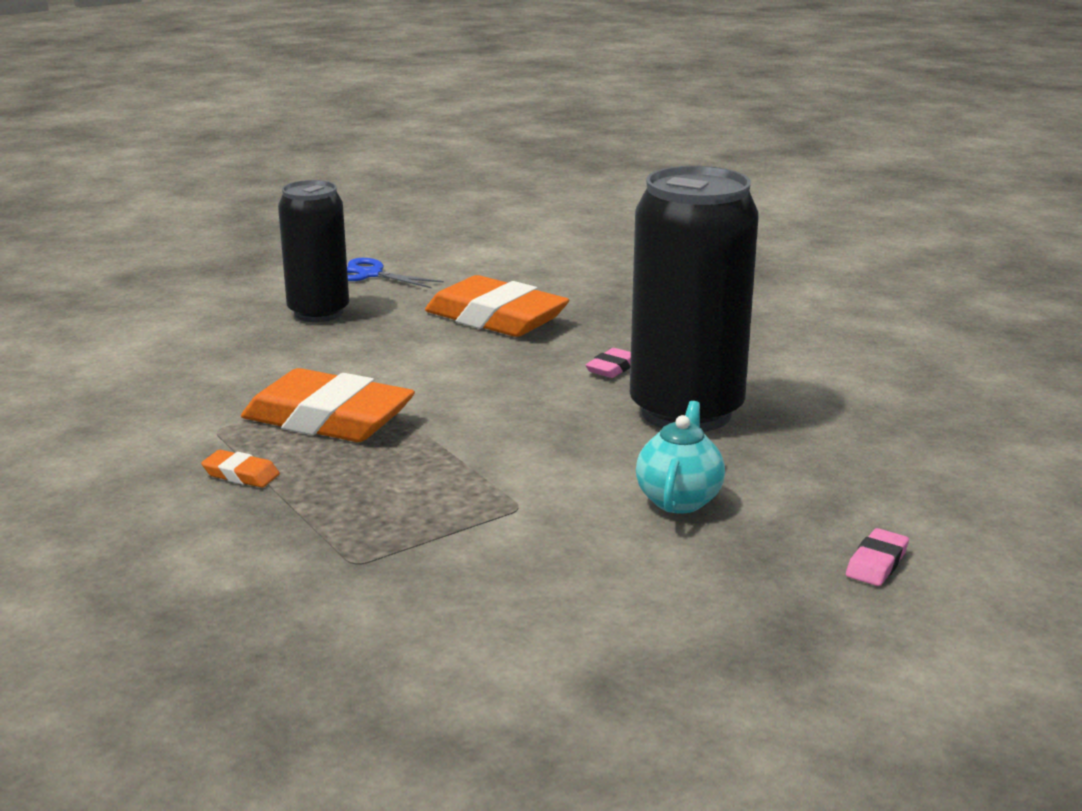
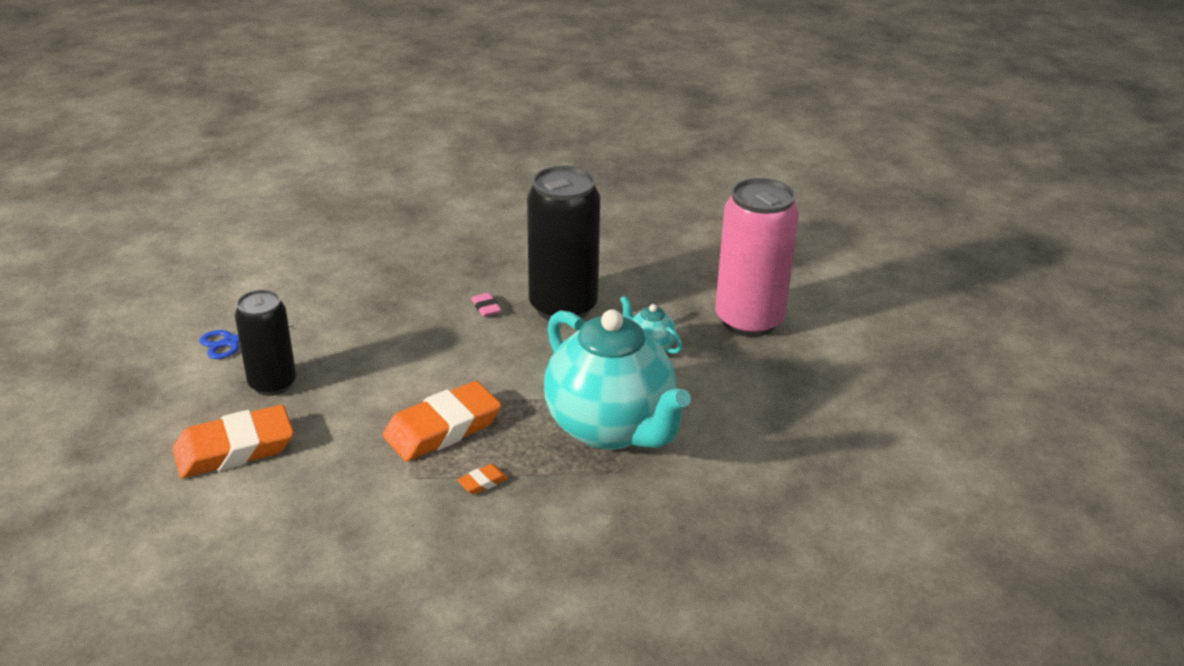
camera: 60 degrees left, 10 degrees up
(444, 527) = (611, 428): none -> turquoise teapot
(496, 318) = (369, 319): orange eraser -> orange eraser (234, 449)
(876, 563) = (749, 320): pink eraser -> pink can

